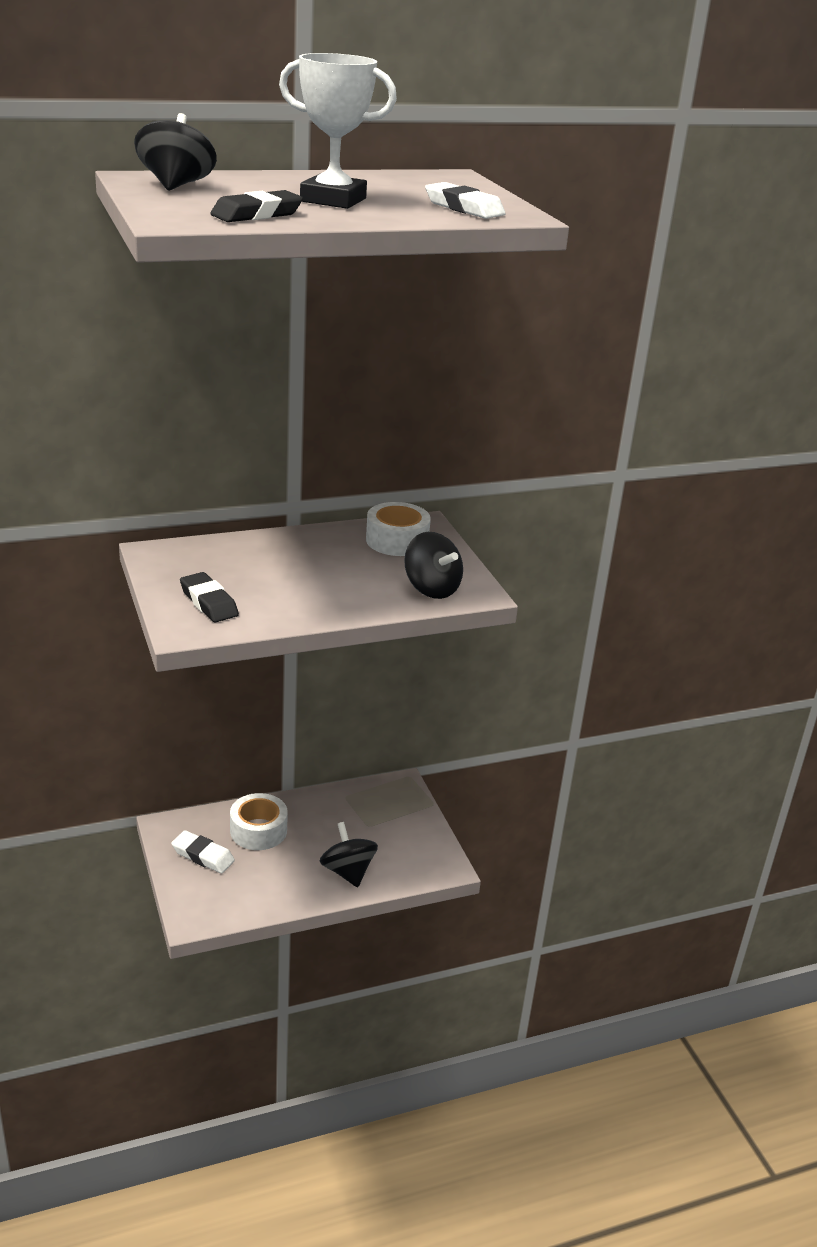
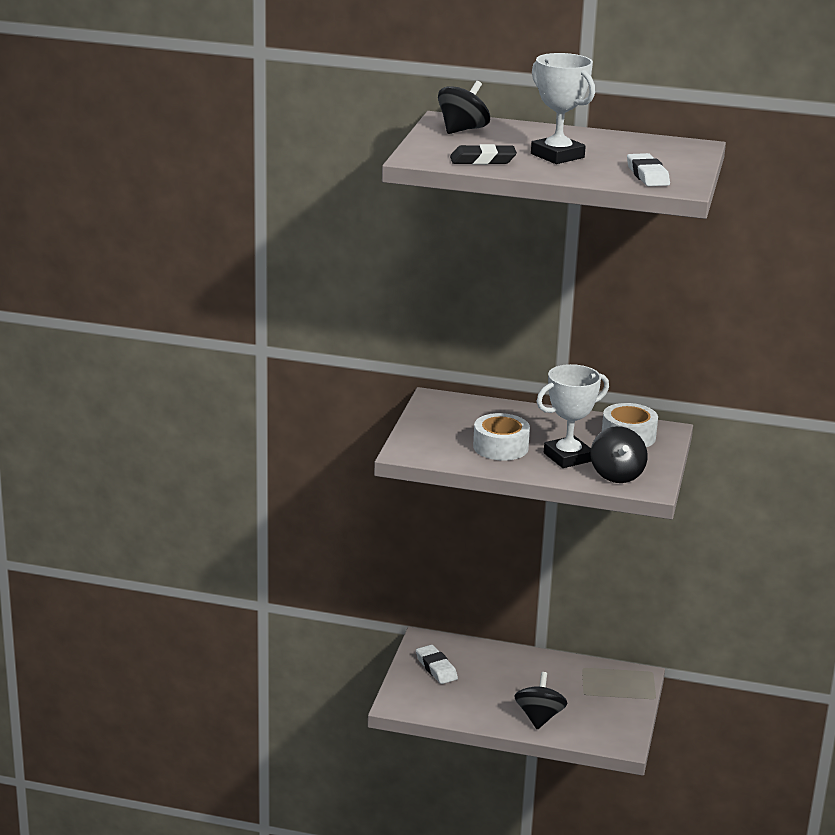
camera: 35 degrees right, 5 degrees down
(209, 602) = (440, 440): black eraser -> none
(258, 830) = (492, 666): white tape -> white tape (500, 447)
(363, 583) = (568, 457): none -> white trophy

